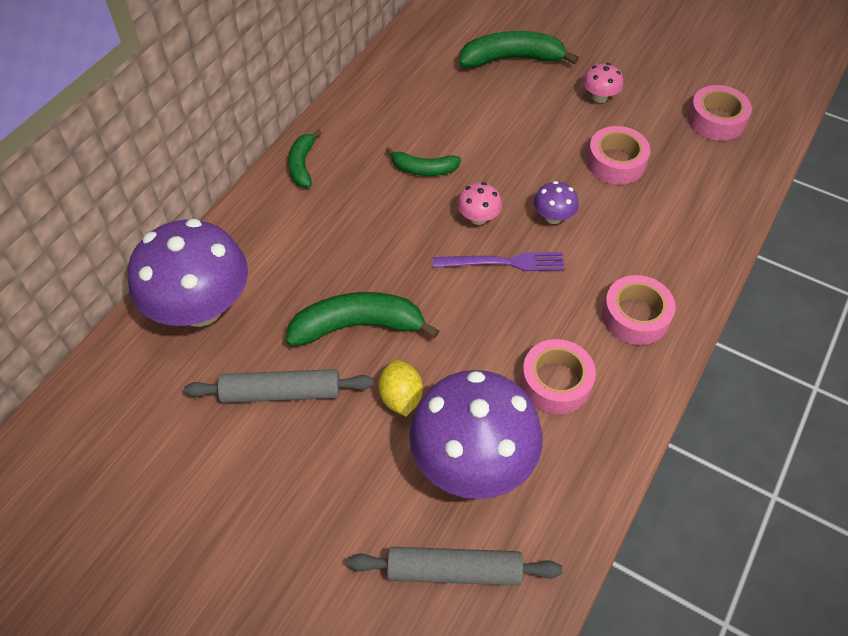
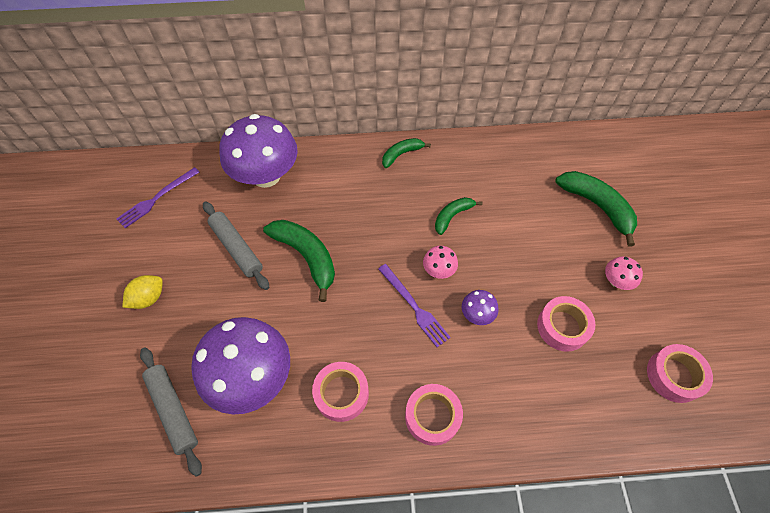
camera: 55 degrees right, 5 degrees up
(113, 450) = (157, 198): none -> purple fork
(400, 397) = (272, 310): yellow lemon -> yellow lemon (149, 298)
(423, 169) = (452, 216): green banana -> green banana turned 75 degrees clockwise

